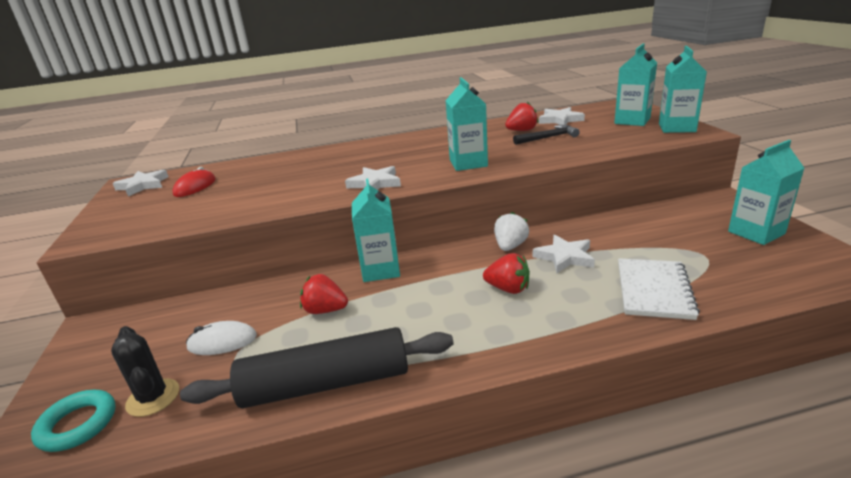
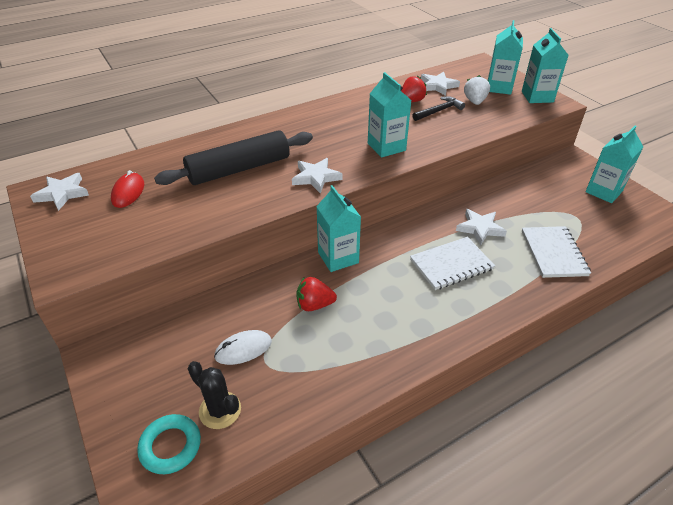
camera: 20 degrees left, 15 degrees up
(326, 384) = (357, 371): black rolling pin -> black rolling pin (239, 169)
(508, 289) = (451, 264): red strawberry -> white notebook
(510, 246) = (433, 221): white strawberry -> white strawberry (475, 101)

